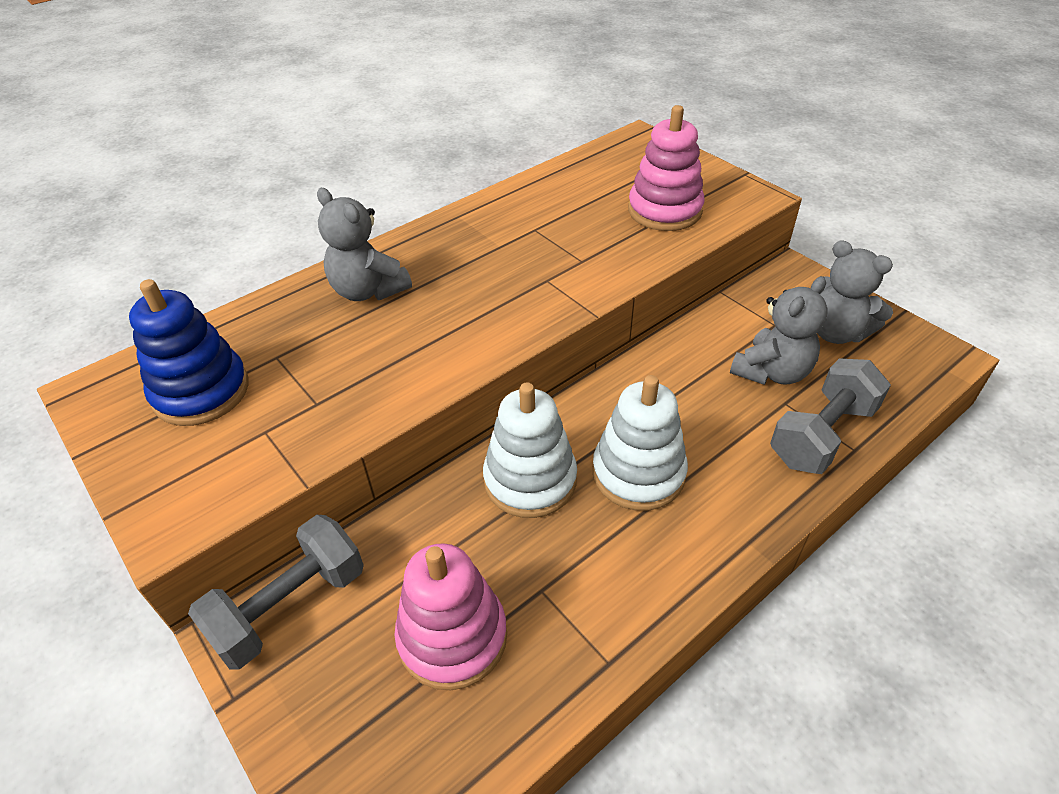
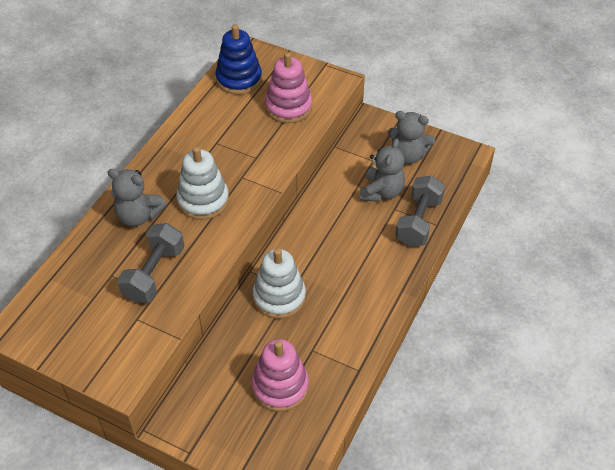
camera: 25 degrees left, 5 degrees up
(201, 391) = (82, 309): blue stacking toy -> blue stacking toy (239, 79)
(290, 606) = (190, 403): grey dumbbell -> grey dumbbell (154, 274)
(638, 473) = (334, 274): white stacking toy -> white stacking toy (203, 200)

